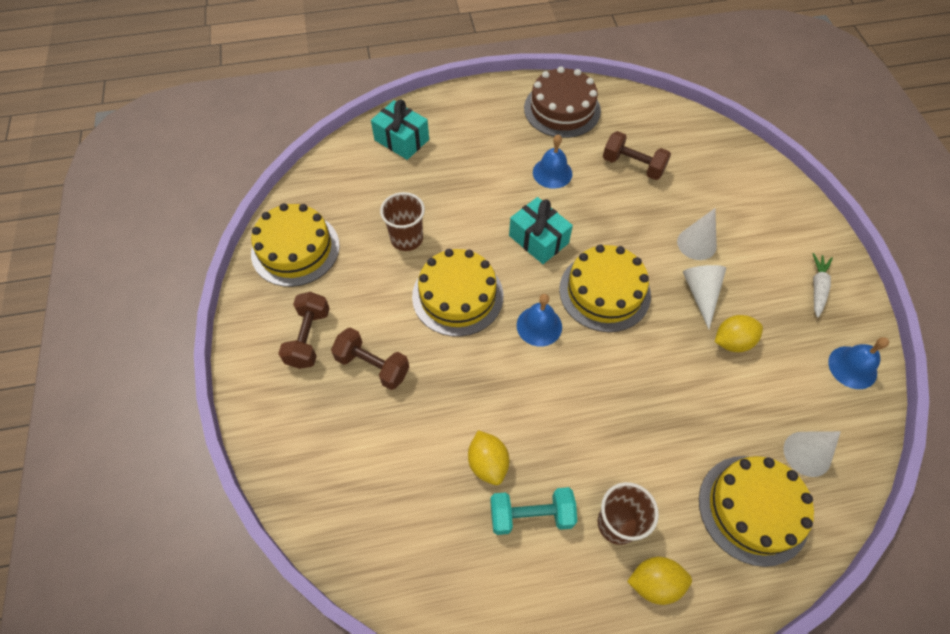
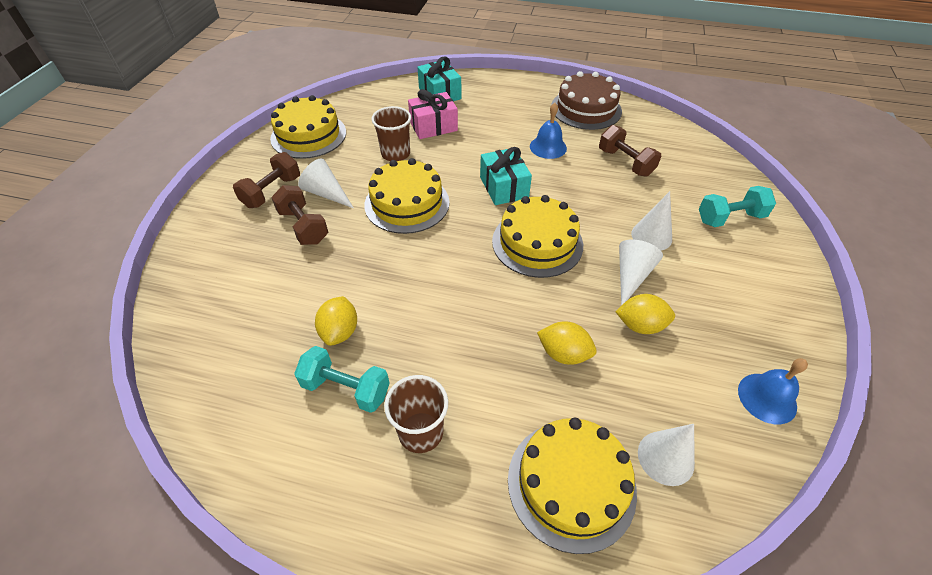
camera: 25 degrees right, 10 degrees down
(368, 317) = (326, 193): none -> white cone
(423, 187) = (433, 126): none -> pink gift
(539, 326) = (460, 247): blue bell -> none
(655, 583) = (421, 504): yellow lemon -> yellow lemon (563, 354)
(750, 197) = (730, 218): none -> turquoise dumbbell
(817, 287) = (764, 313): white carrot -> none

